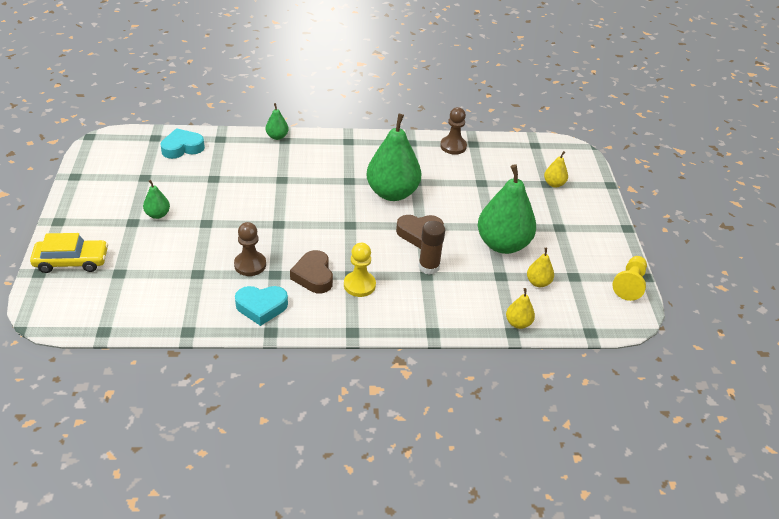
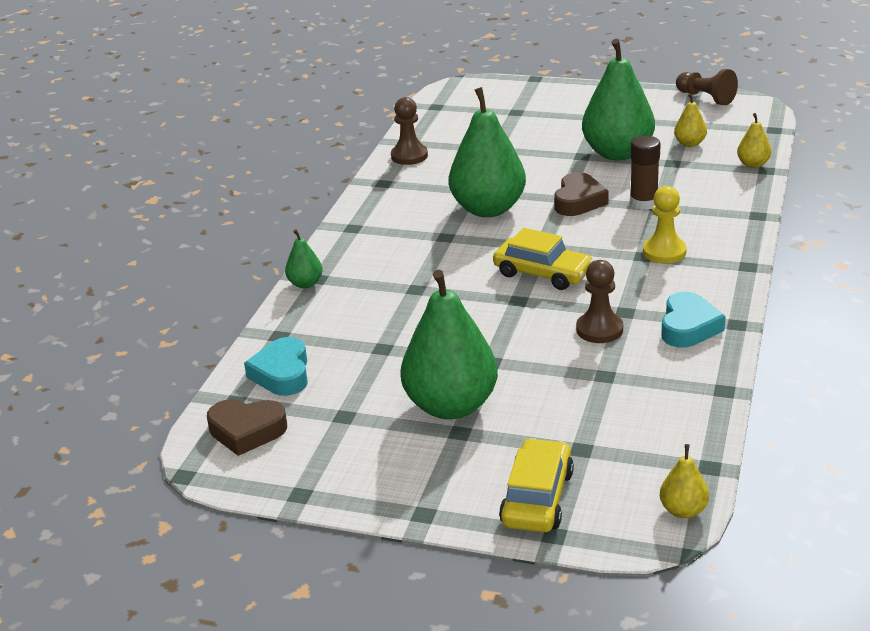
camera: 65 degrees left, 10 degrees down
(158, 214) = (451, 406): green pear -> green pear, size x2.22
(313, 276) = (637, 282): brown heart -> brown heart (247, 431)
(314, 230) = (543, 273): none -> yellow car
(554, 184) = (518, 107): yellow pear -> yellow pear (683, 510)
(629, 284) = (706, 98): yellow pawn -> brown pawn

